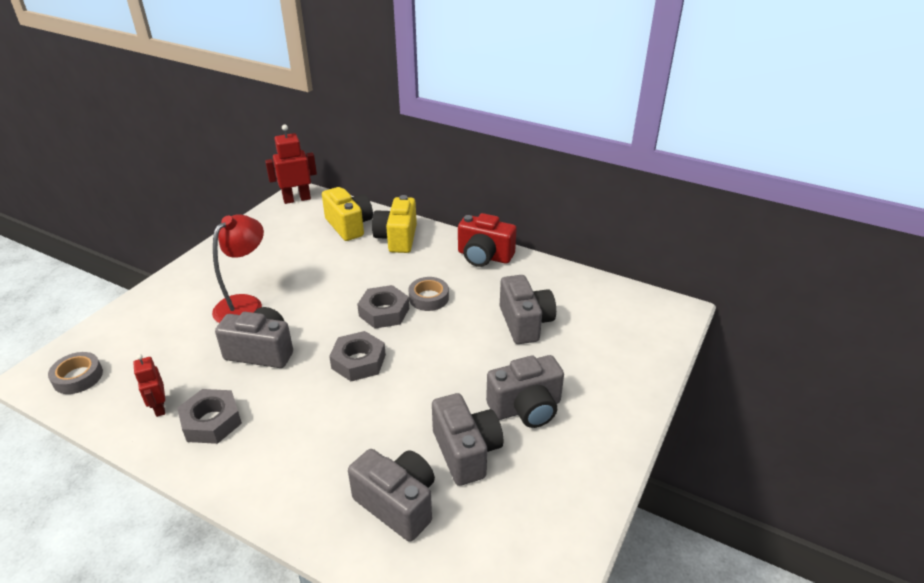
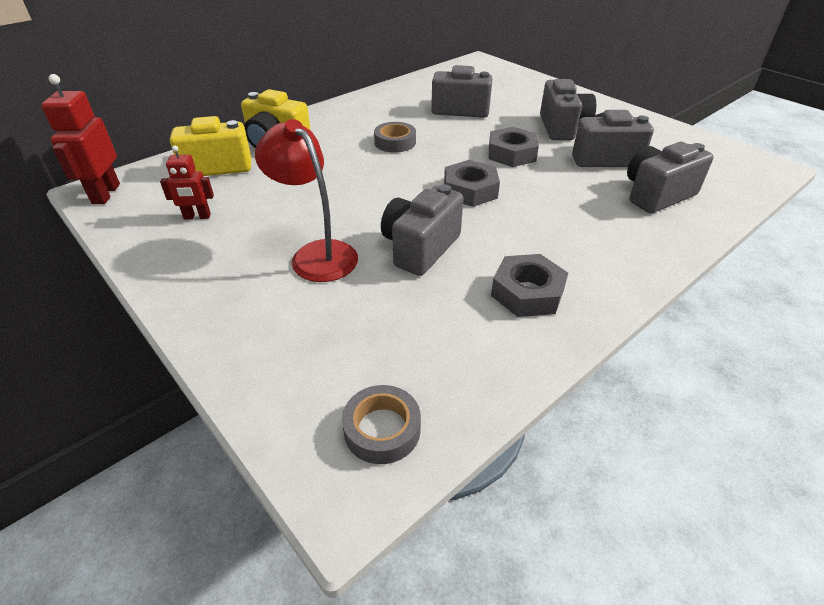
camera: 70 degrees left, 5 degrees up
(159, 407) = (487, 336): red robot -> red robot (197, 217)
(384, 312) = (400, 167): grey nut -> grey nut (511, 154)
(484, 256) = (352, 108): red camera -> none

